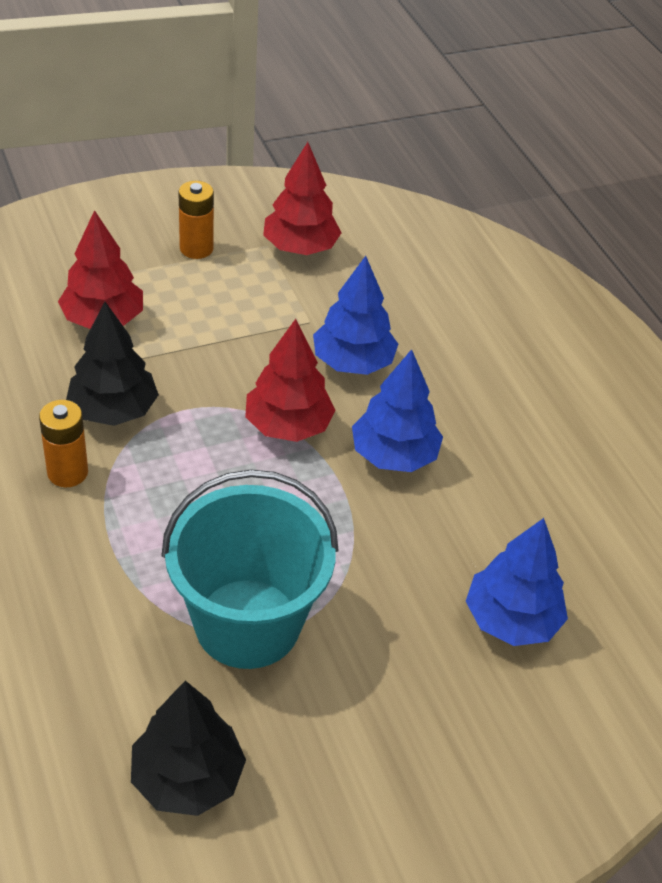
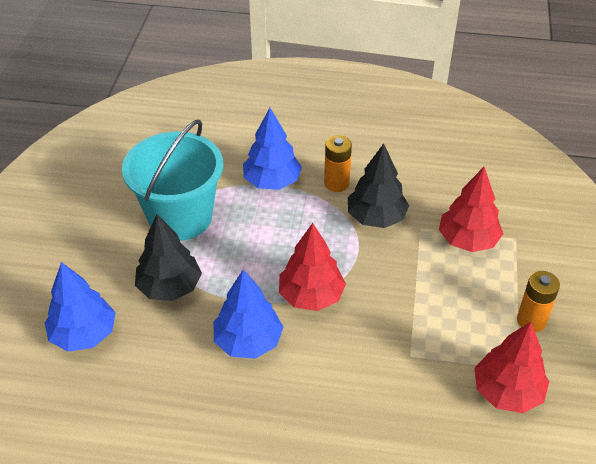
camera: 125 degrees right, 0 degrees up
(187, 778) = (118, 166): black tree -> black tree (169, 287)
(353, 362) = (351, 362): blue tree -> blue tree (272, 181)

